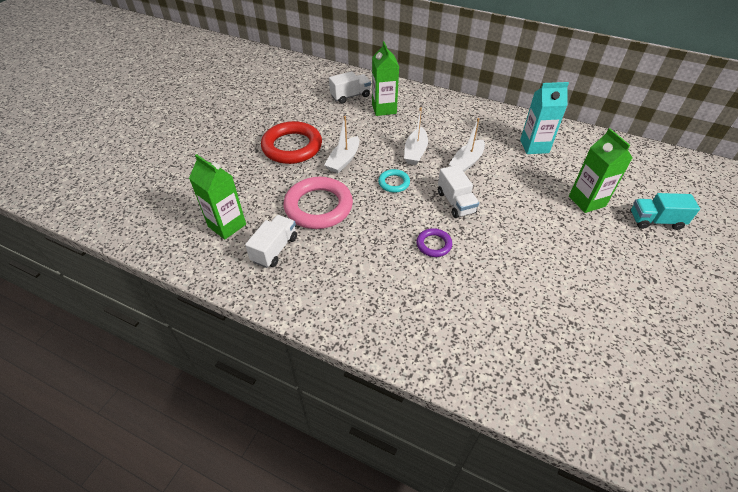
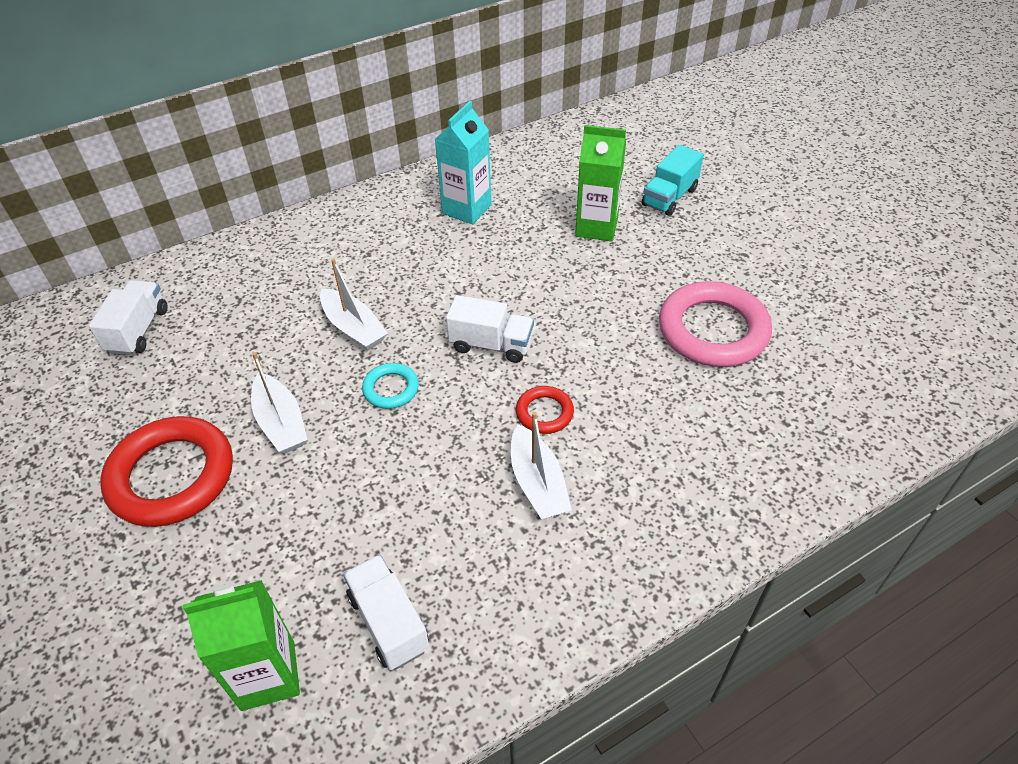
camera: 55 degrees left, 0 degrees up
(318, 206) = (351, 511): pink ring -> pink ring (713, 330)
(384, 109) = (220, 308): green carton -> none
(434, 244) = (544, 413): purple ring -> red ring
(466, 162) = (429, 288): white boat -> white boat (537, 483)

